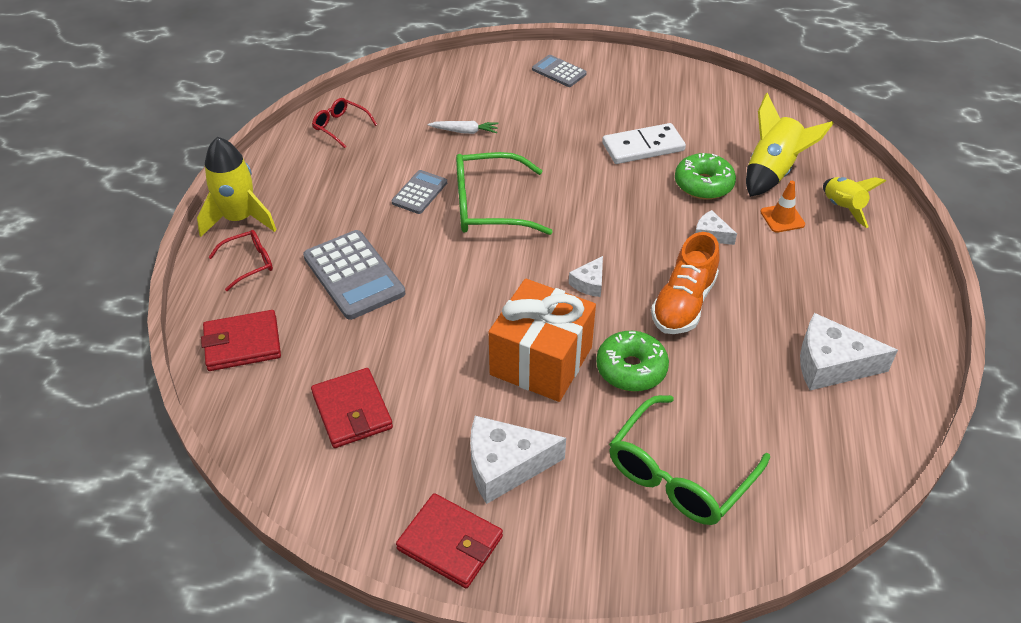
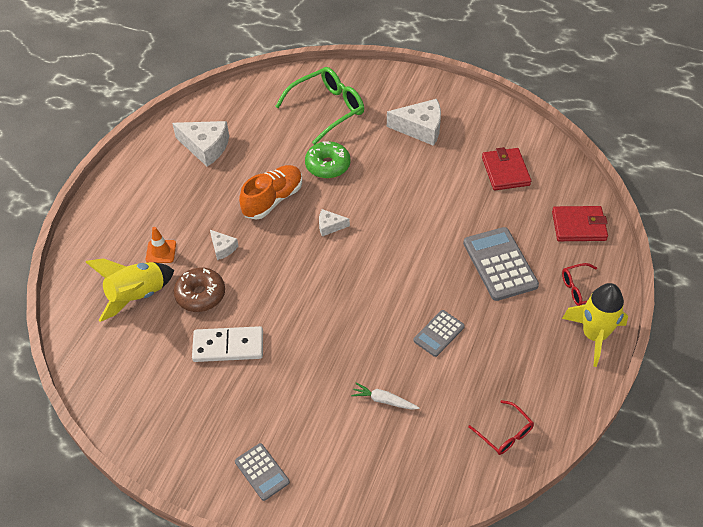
camera: 165 degrees left, 5 degrees up
(450, 543) = (458, 100): red wallet -> none
(489, 206) = (384, 307): green glasses -> none
(541, 361) = (381, 180): orange gift -> none
(589, 283) = (330, 226): white cheese -> white cheese turned 135 degrees counterclockwise
(703, 184) = (200, 295): green donut -> brown donut
(842, 208) = (109, 252): yellow rocket -> none

